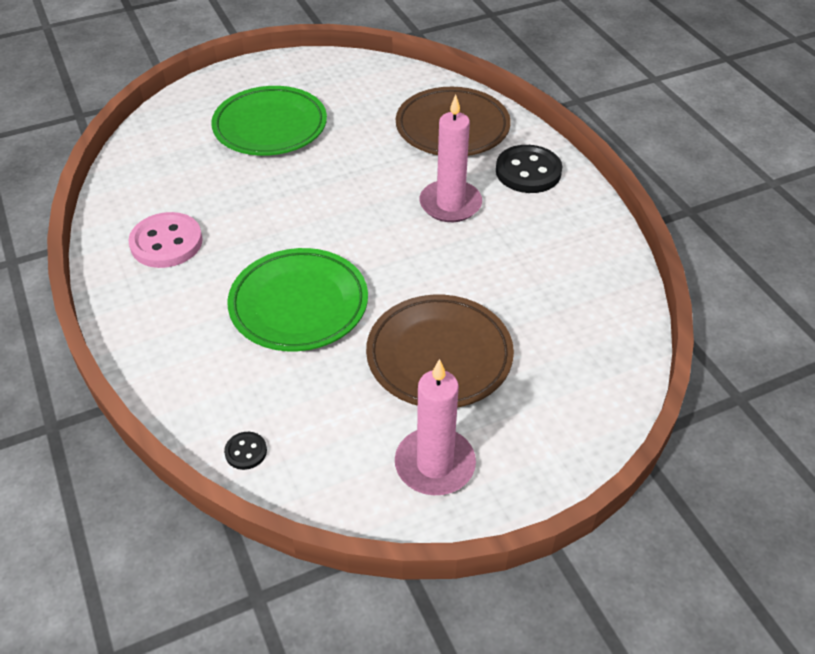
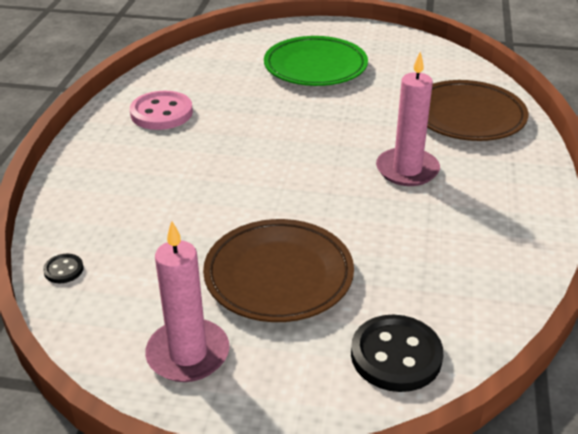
camera: 35 degrees right, 10 degrees down
(299, 304) = (208, 190): green plate -> none
(528, 171) = (506, 172): black button -> black button (396, 355)

